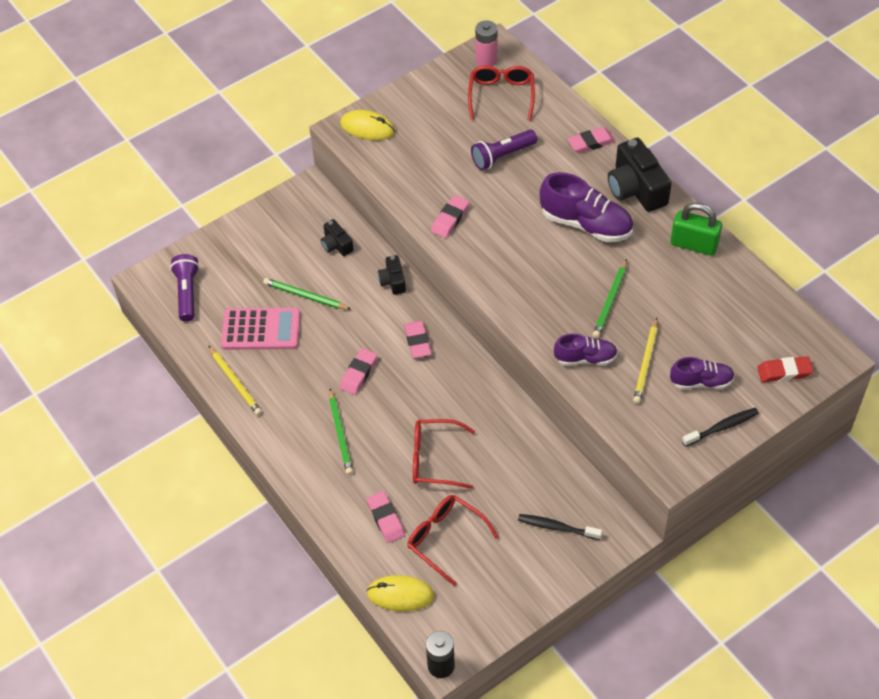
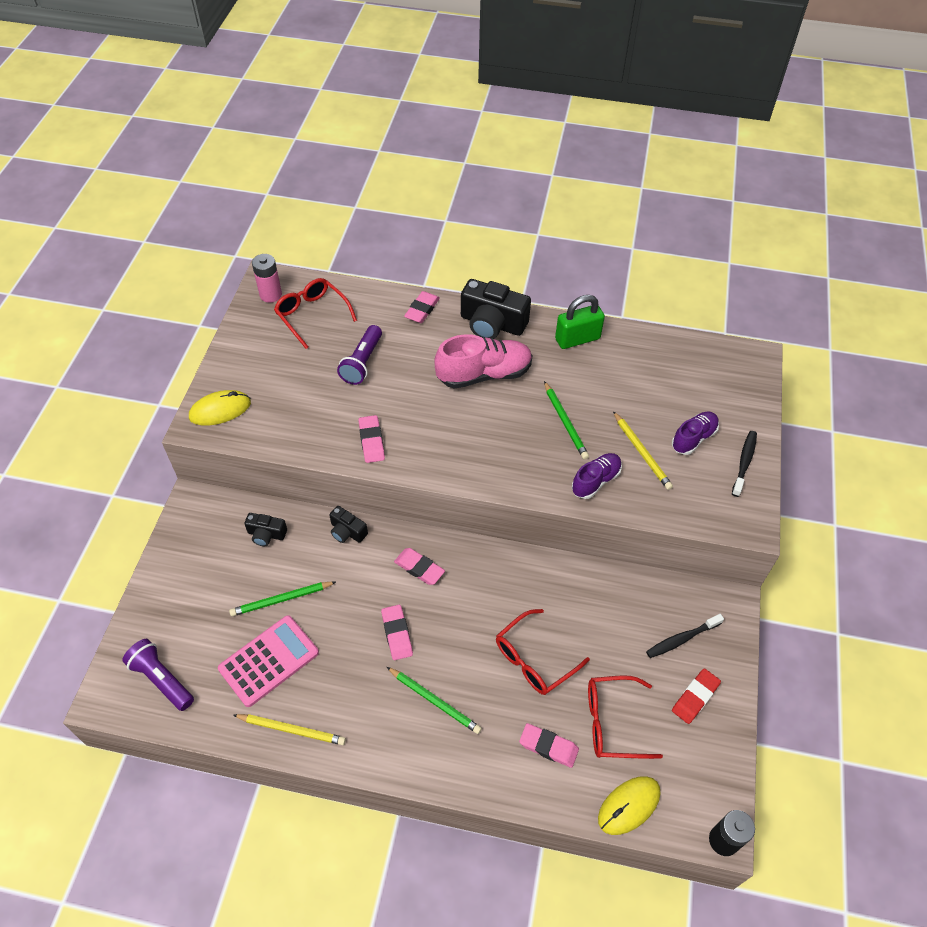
camera: 45 degrees left, 0 degrees up
(586, 224) = (484, 374): purple shoe -> pink shoe
(784, 372) = (736, 390): red eraser -> red eraser (695, 697)

